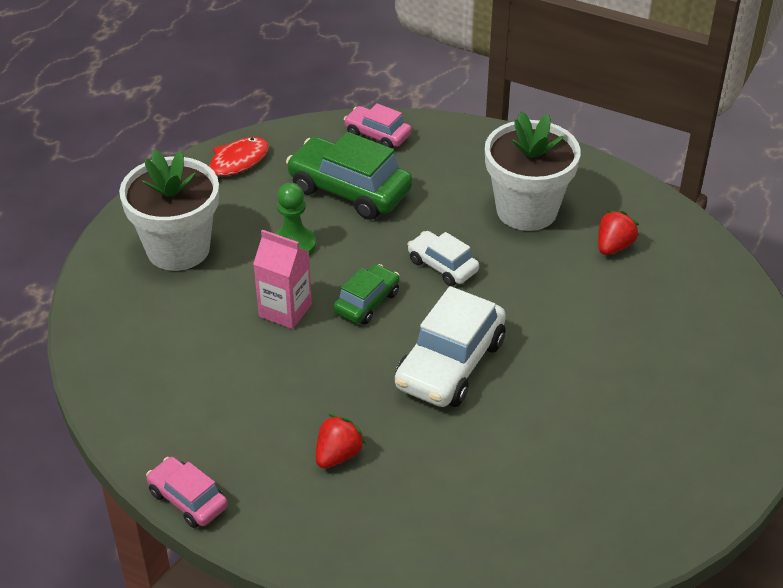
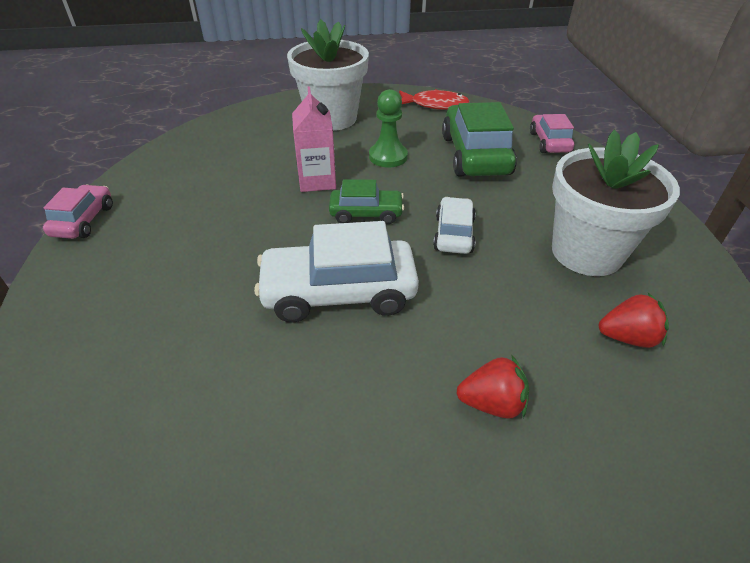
camera: 55 degrees right, 0 degrees up
(338, 455) = (175, 274): red strawberry -> red strawberry (492, 403)

